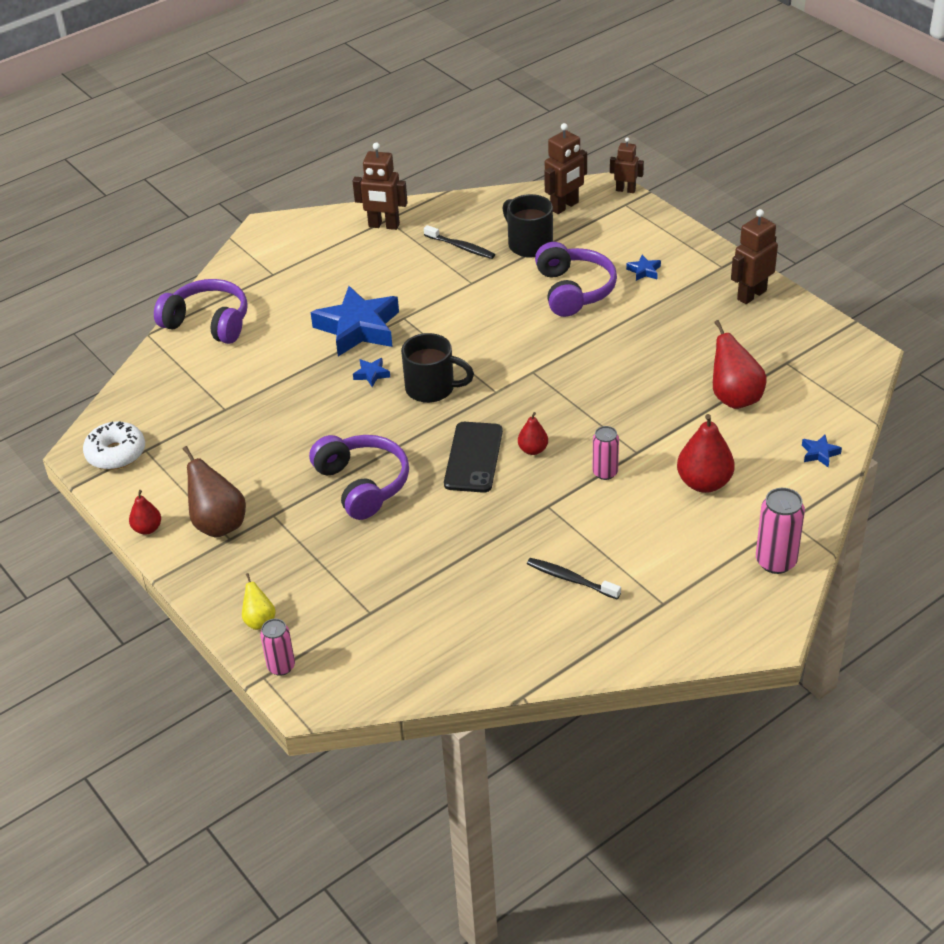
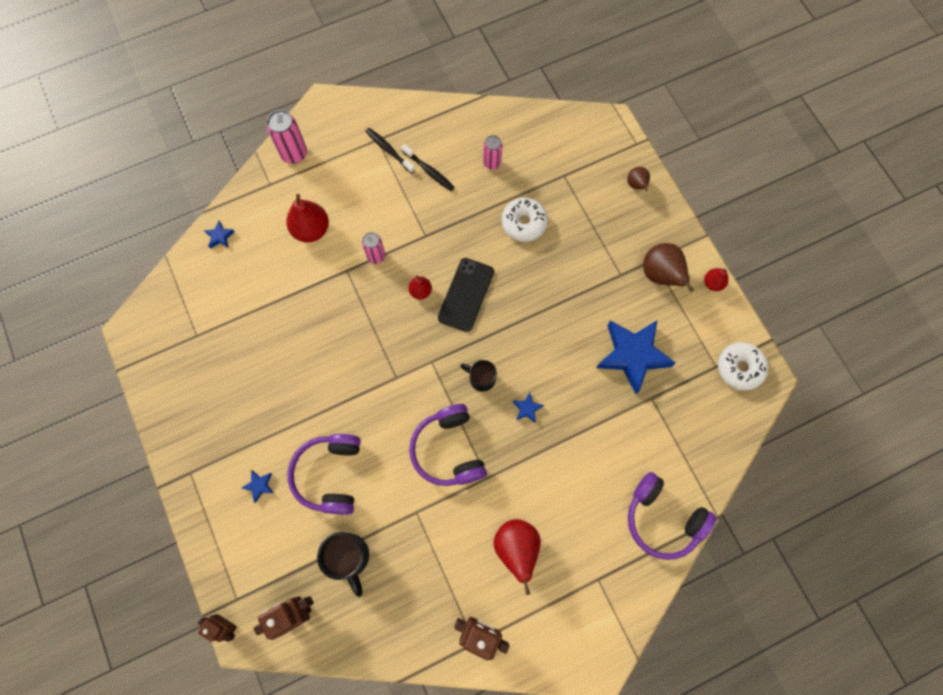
camera: 170 degrees left, 30 degrees up
(259, 621) = (636, 185): yellow pear -> brown pear
(281, 666) = (625, 148): pink can -> pink can (492, 163)
(358, 328) = (529, 473): blue star -> blue star (632, 355)
(362, 484) = (552, 288): purple headphones -> purple headphones (448, 450)
(416, 545) = (523, 223): none -> white donut
(432, 388) = (481, 378): black mug -> black mug, size x0.64
(460, 247) = (413, 572): black toothbrush -> black toothbrush (389, 150)
(734, 398) = (253, 307): red pear -> red pear (516, 548)
(751, 295) = (183, 426): brown robot -> none

